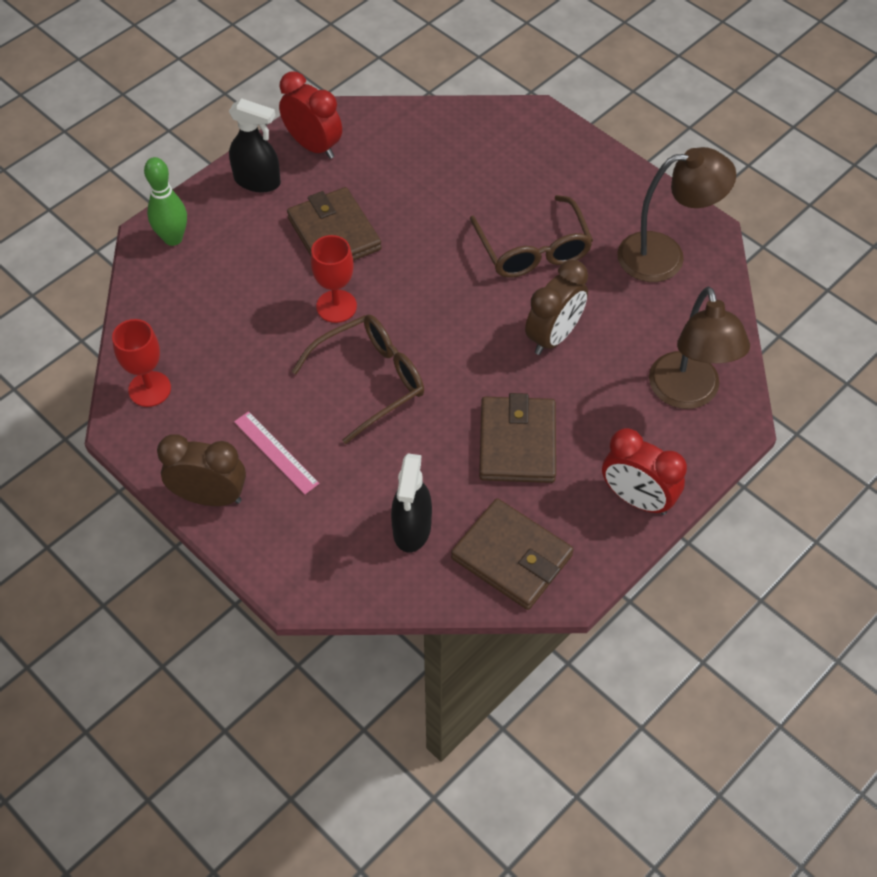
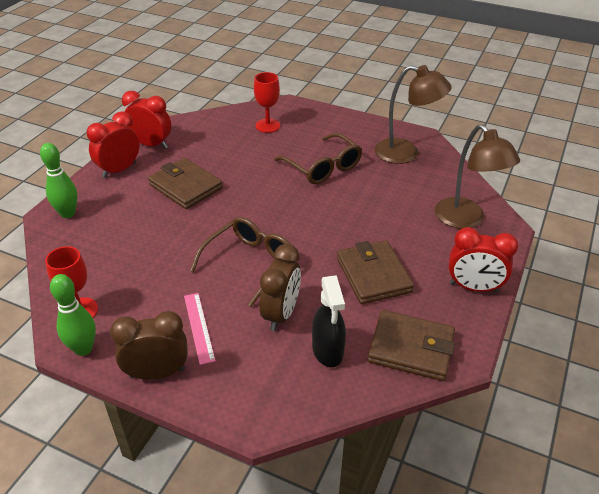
camera: 20 degrees left, 15 degrees down
(139, 441) = (83, 349): none -> green bowling pin
(258, 181) = (119, 170): black spray bottle -> red clock
(276, 452) = (199, 327): pink ruler -> pink ruler turned 45 degrees clockwise
(336, 306) = (205, 226): red goblet -> red goblet (267, 126)
(553, 336) = (362, 209): brown clock -> brown clock (281, 314)
(665, 256) = (406, 153): brown lamp -> brown lamp turned 45 degrees clockwise

